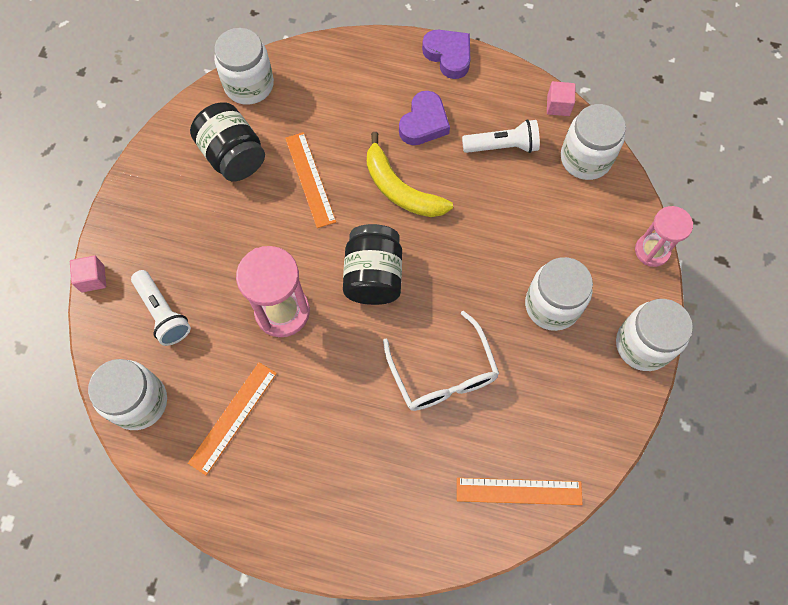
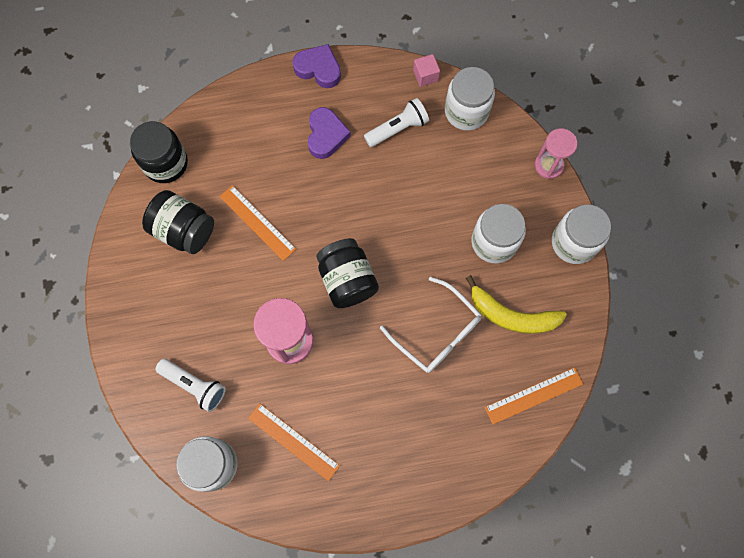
camera: 25 degrees left, 5 degrees up
(93, 279) = (121, 384): pink cube -> none
(233, 417) = (293, 441): orange ruler -> orange ruler turned 60 degrees counterclockwise
(249, 85) = (166, 163): white jar -> black jar
(400, 189) = (334, 199): yellow banana -> yellow banana (511, 315)

